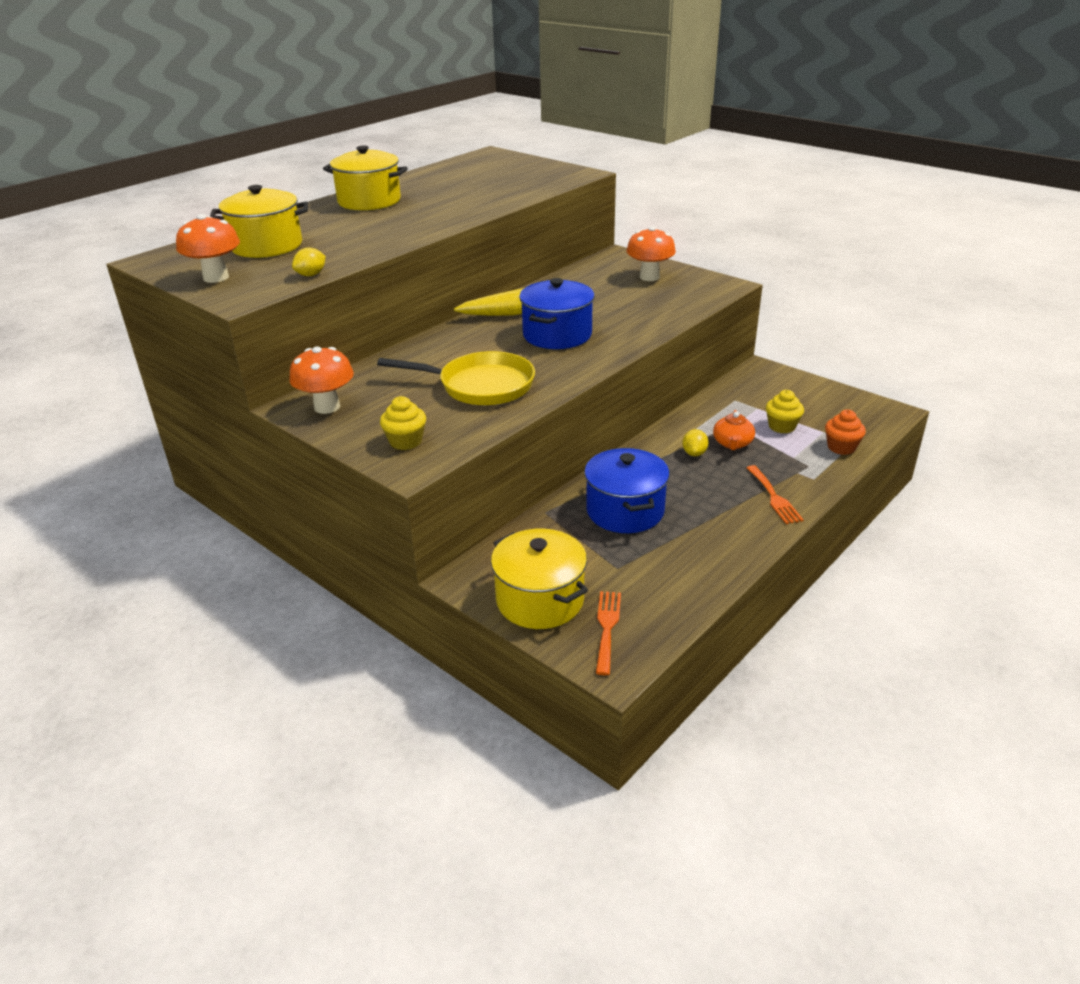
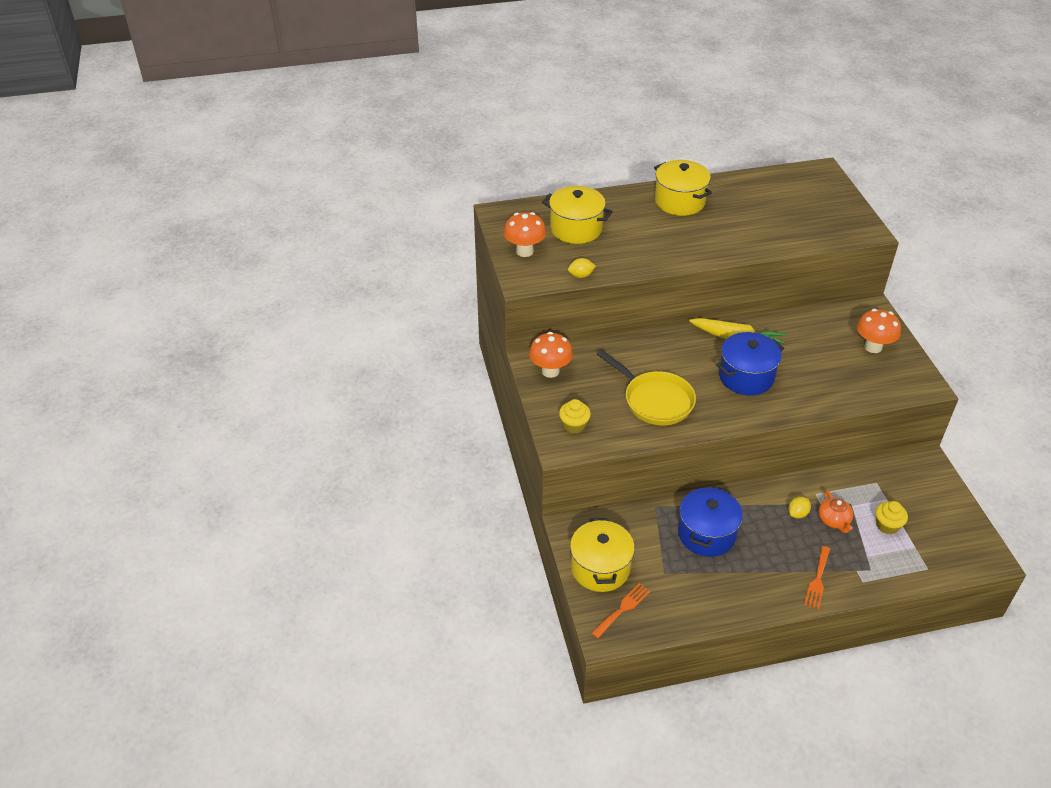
camera: 35 degrees right, 10 degrees up
(732, 443) = (834, 520): orange teapot -> orange teapot turned 60 degrees counterclockwise
(841, 447) = (913, 568): orange cupcake -> none

